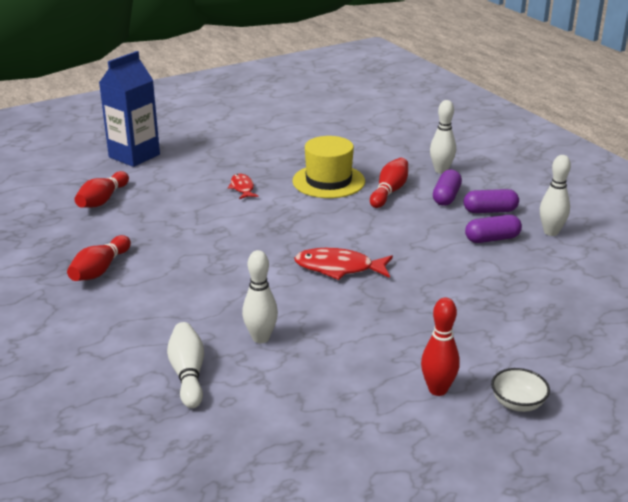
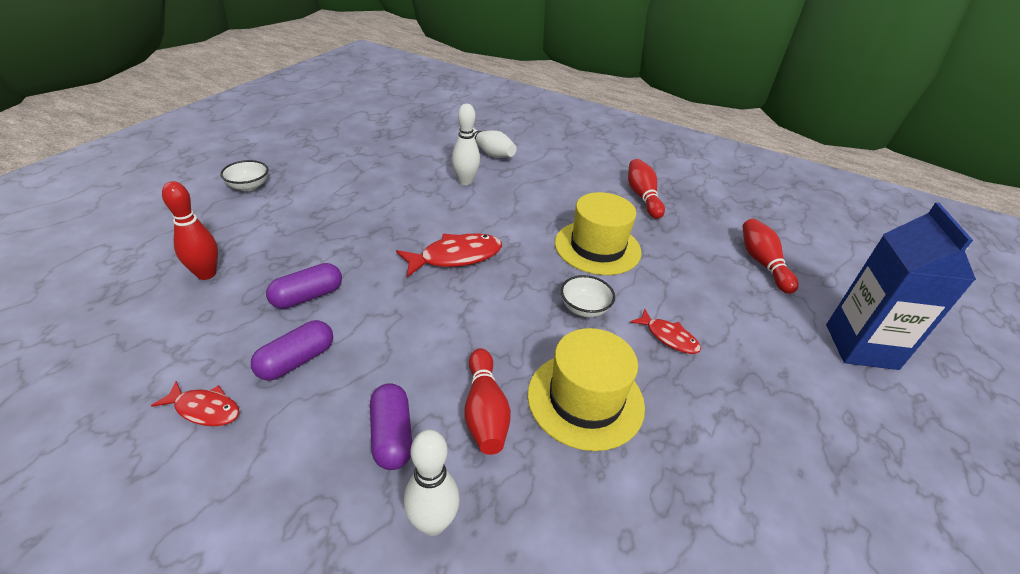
camera: 145 degrees right, 10 degrees up
(212, 243) = (597, 247): none -> yellow hat
(276, 213) = (584, 308): none -> white bowl
(437, 390) = (313, 181): red bowling pin -> red bowling pin (206, 274)
(490, 211) = (310, 426): purple capsule -> purple capsule (307, 296)
(551, 232) = (205, 409): white bowling pin -> red fish

